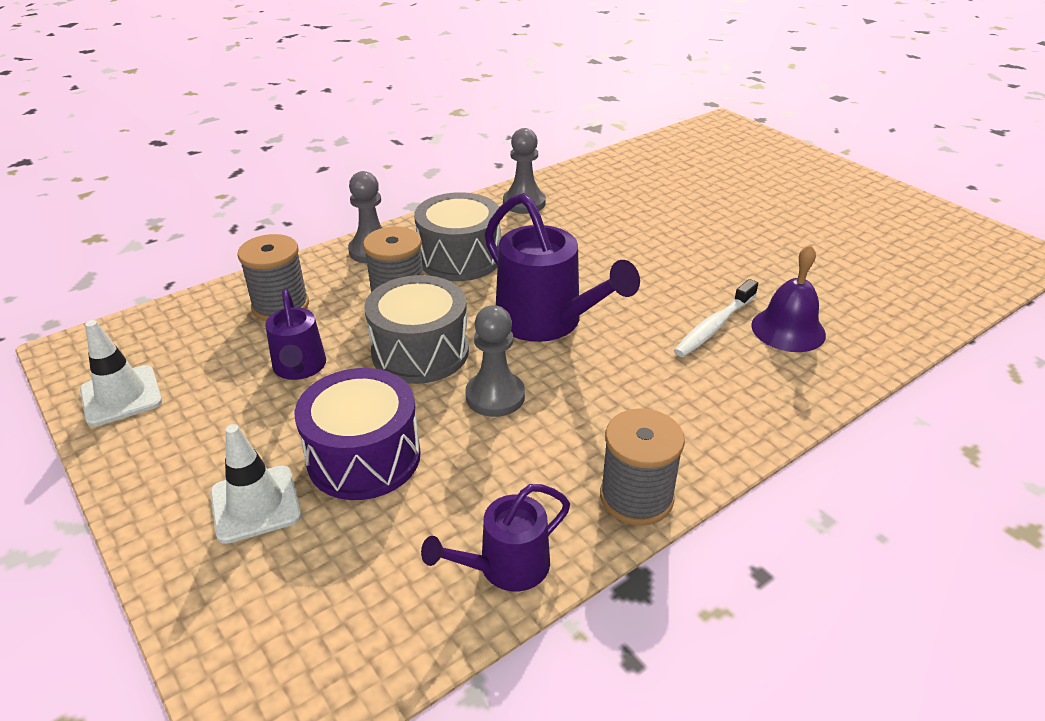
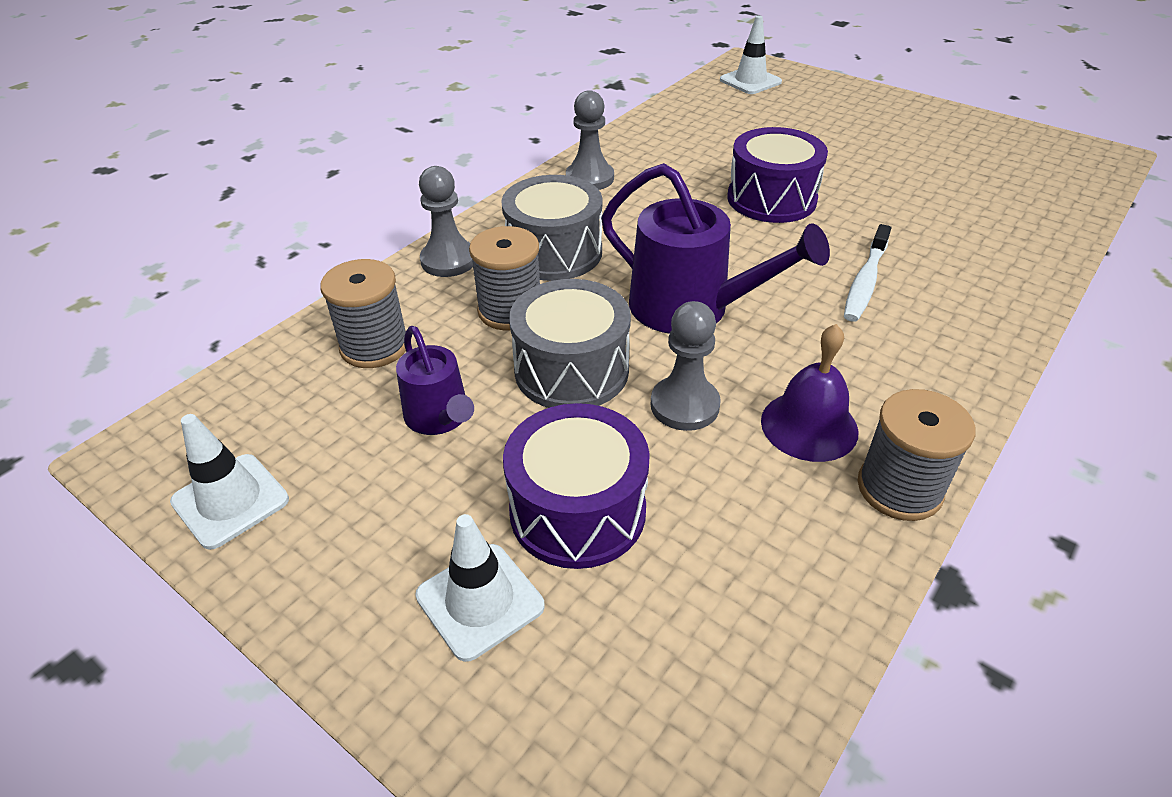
camera: 15 degrees left, 5 degrees up
(506, 567) = (811, 604): purple watering can -> none
(673, 243) = (771, 199): none -> purple drum
(717, 140) = (750, 81): none -> white traffic cone
(788, 329) = (938, 272): purple bell -> purple bell (809, 426)

